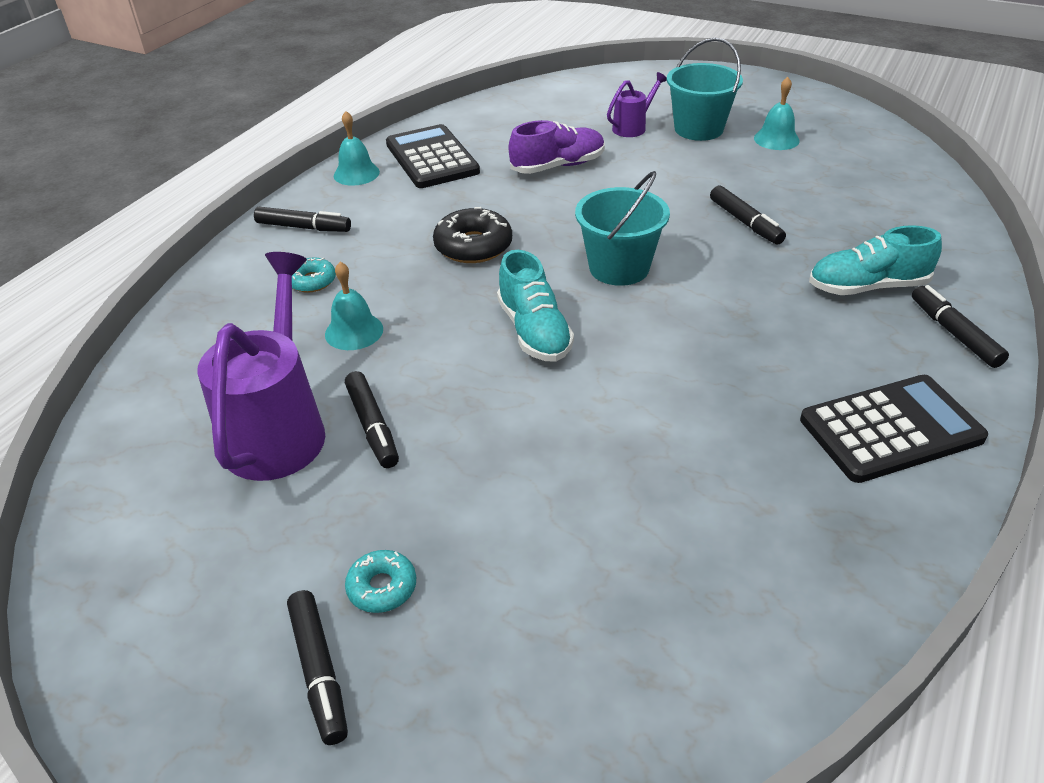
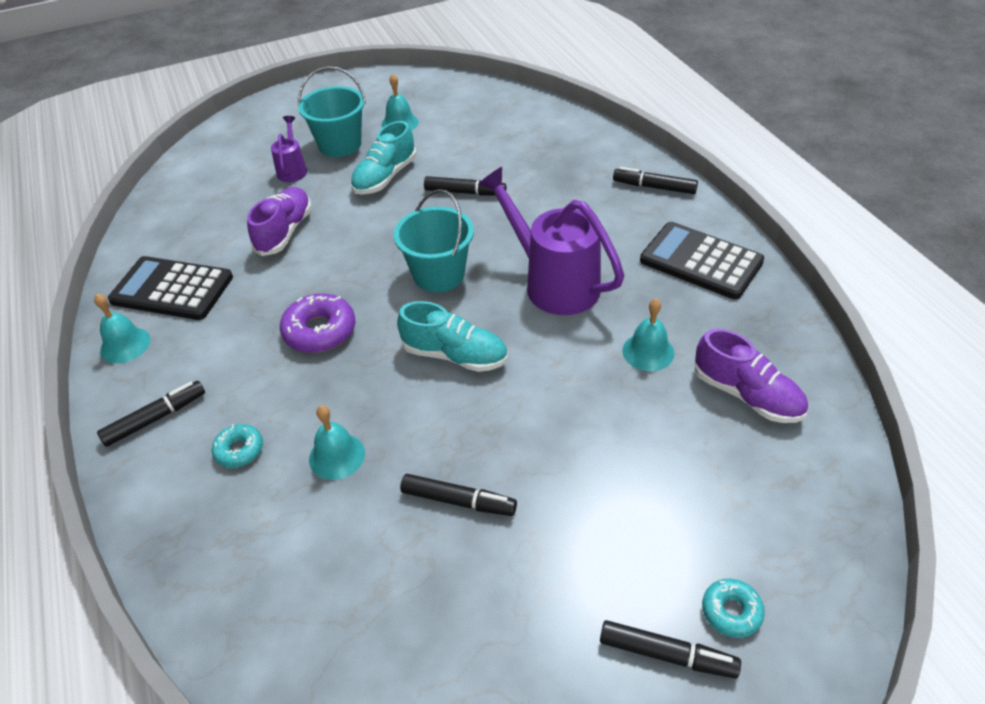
camera: 50 degrees left, 5 degrees up
(279, 428) = (400, 562): purple watering can -> purple watering can (553, 283)
(382, 587) = (621, 578): turquoise donut -> turquoise donut (731, 611)
(473, 246) = (320, 331): black donut -> purple donut
(697, 456) = (648, 351): none -> turquoise bell
(731, 571) = (746, 395): none -> purple shoe
(867, 287) = (582, 189): turquoise shoe -> turquoise shoe (385, 177)
(890, 429) = (700, 261): black calculator -> black calculator turned 75 degrees counterclockwise

